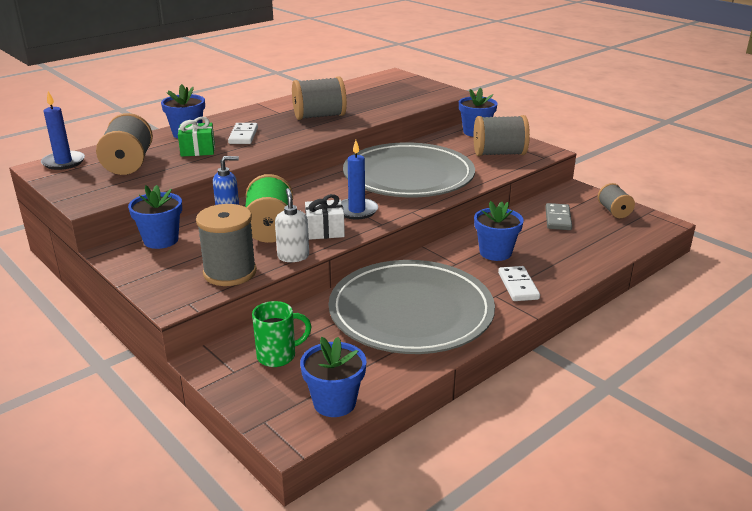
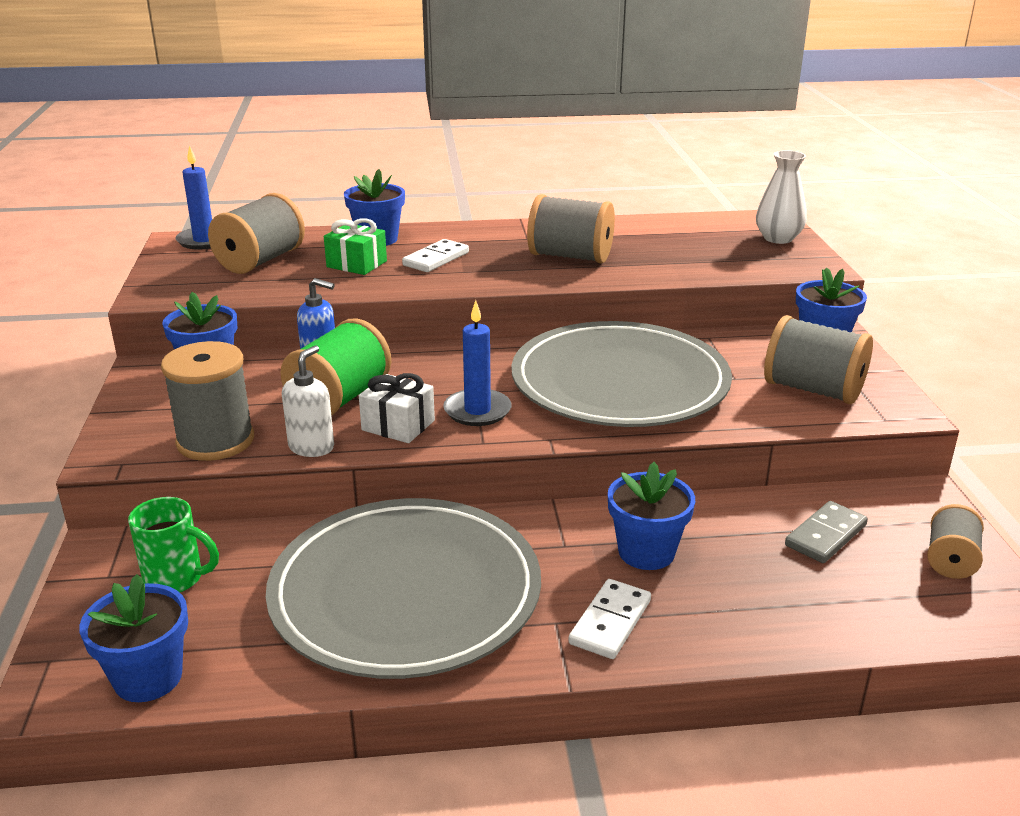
camera: 35 degrees right, 0 degrees up
(411, 83) = (778, 238): none -> white vase

